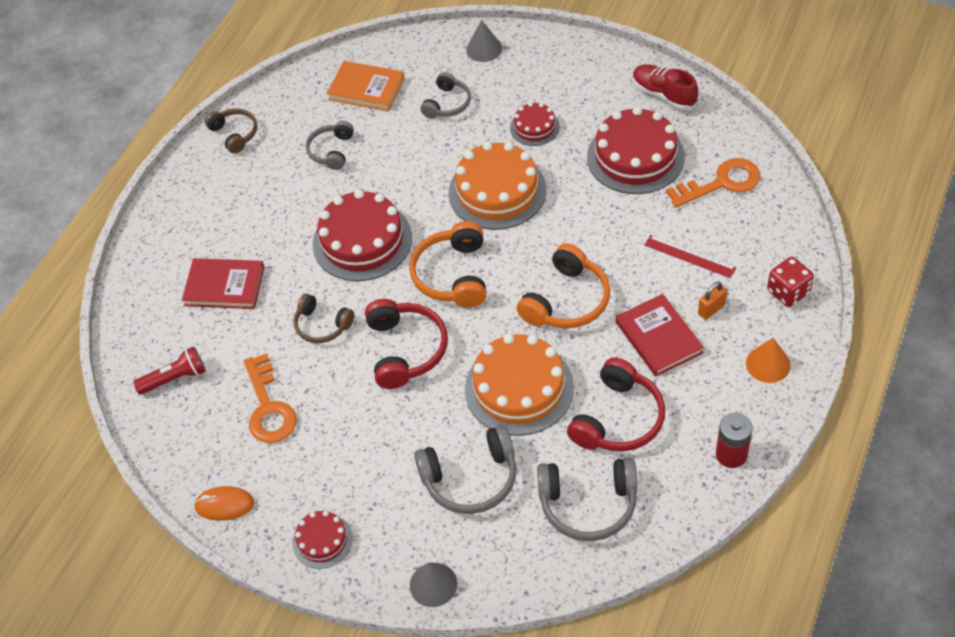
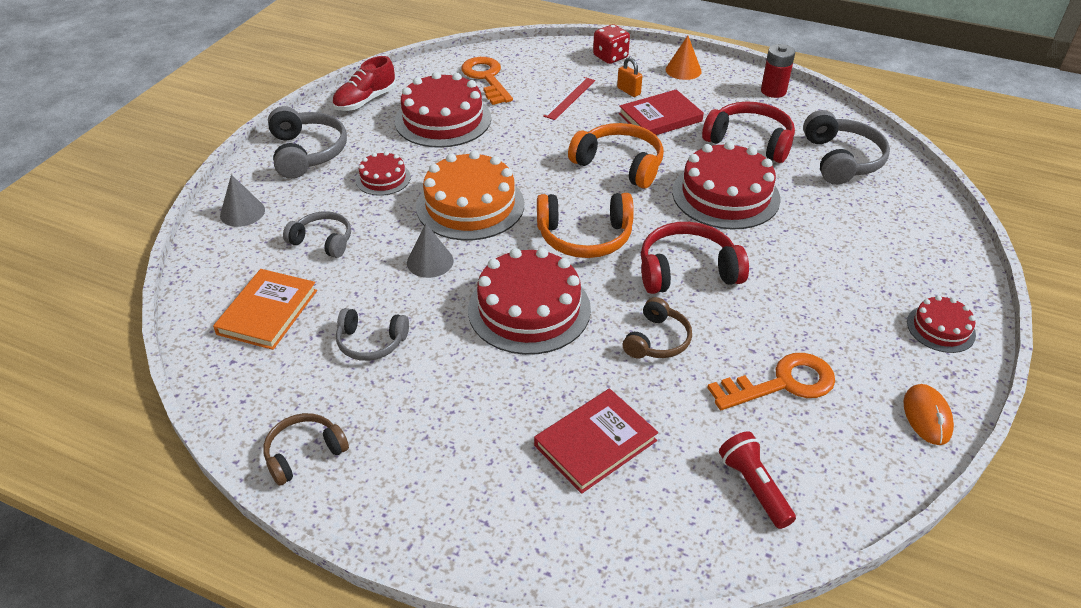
camera: 95 degrees left, 10 degrees down
(224, 286) = (595, 443): red book -> red book turned 45 degrees clockwise
(433, 584) = (956, 249): grey cone -> grey cone (430, 261)
(470, 478) = (835, 226): grey headphones -> grey headphones (307, 152)
(519, 388) = (725, 195): orange cake -> red cake

